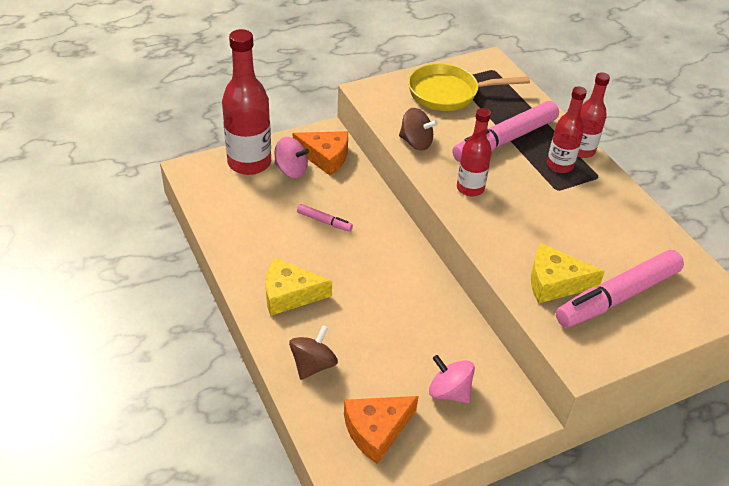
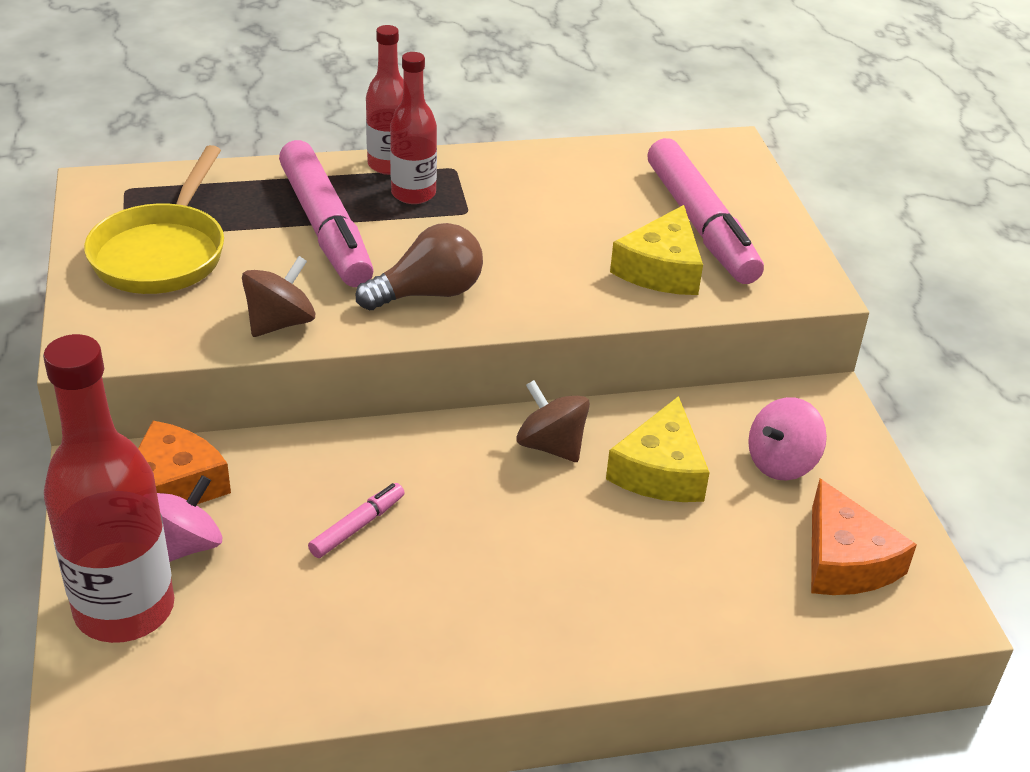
camera: 75 degrees left, 5 degrees down
(290, 294) = (531, 612): yellow cheese -> yellow cheese (660, 471)
(313, 365) = (703, 611): brown spinning top -> brown spinning top (551, 446)
(470, 188) = (428, 293): red bottle -> brown light bulb

